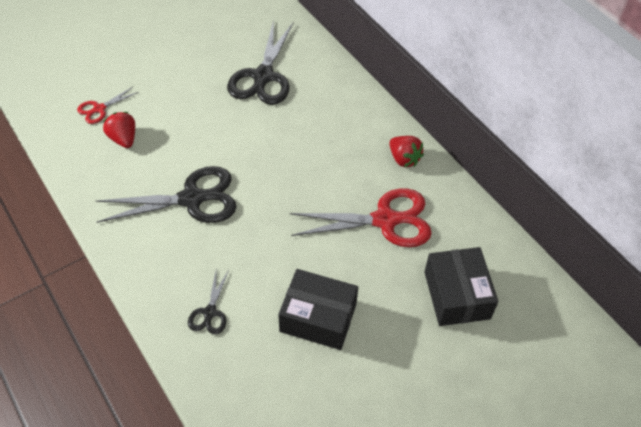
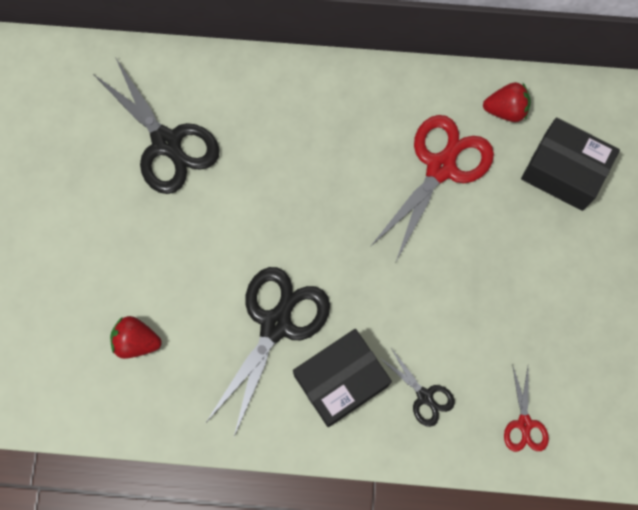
camera: 50 degrees left, 20 degrees up
(99, 109) = (70, 340): red scissors -> red scissors (524, 423)
(318, 317) = (500, 304): black box -> black box (340, 380)
(404, 159) = (384, 96): red strawberry -> red strawberry (505, 111)

